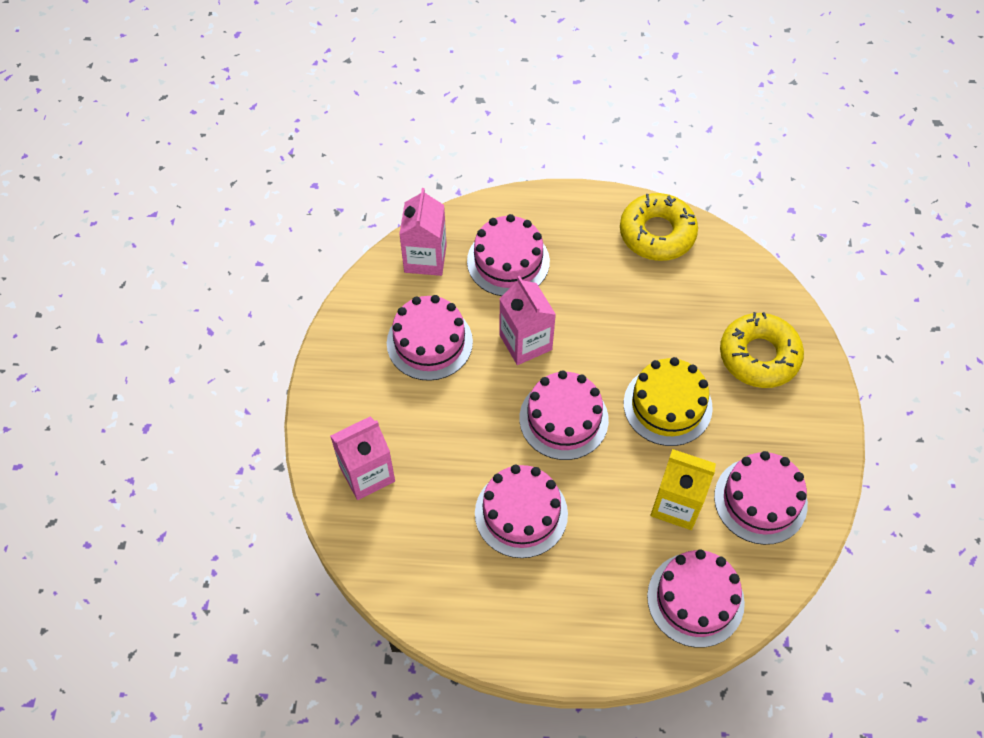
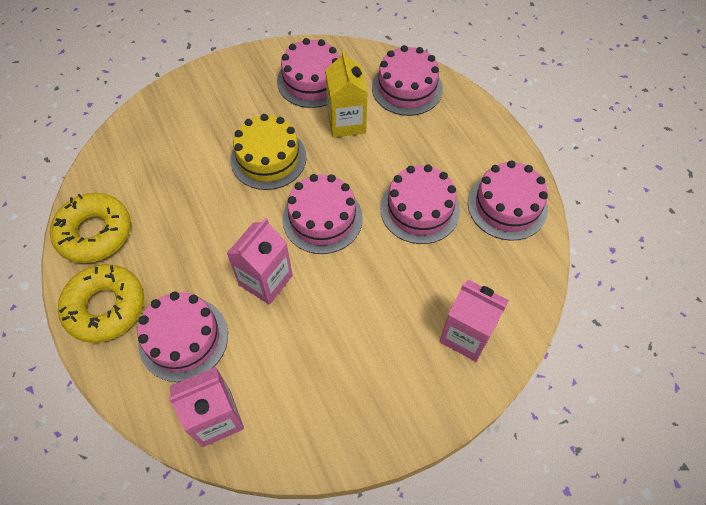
camera: 120 degrees left, 0 degrees up
(429, 342) = (310, 358): pink cake -> pink cake (507, 206)
(759, 356) = (190, 121): yellow donut -> yellow donut (105, 307)

